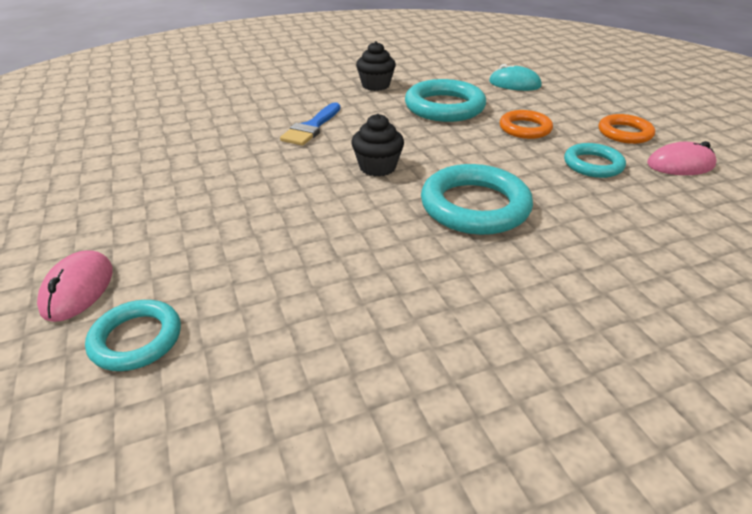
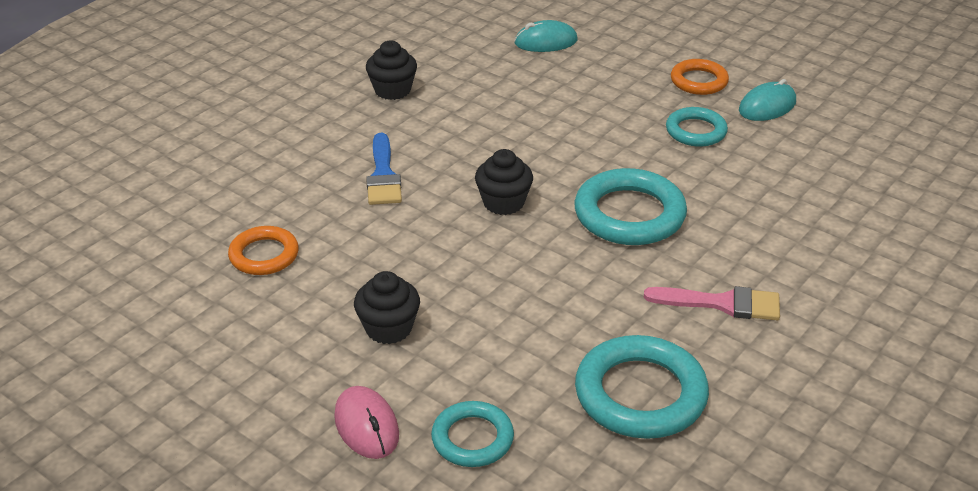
camera: 30 degrees left, 0 degrees up
(190, 222) = (388, 328): none -> black cupcake
(444, 107) = (499, 100): turquoise ring -> turquoise ring (640, 394)
(499, 312) = (722, 303): none -> pink brush
(525, 128) = (604, 105): orange ring -> orange ring (264, 255)
(680, 165) = (767, 106): pink mouse -> turquoise mouse

